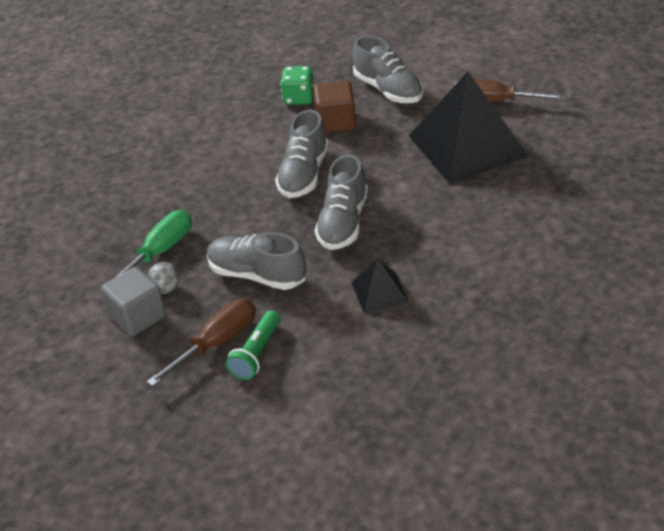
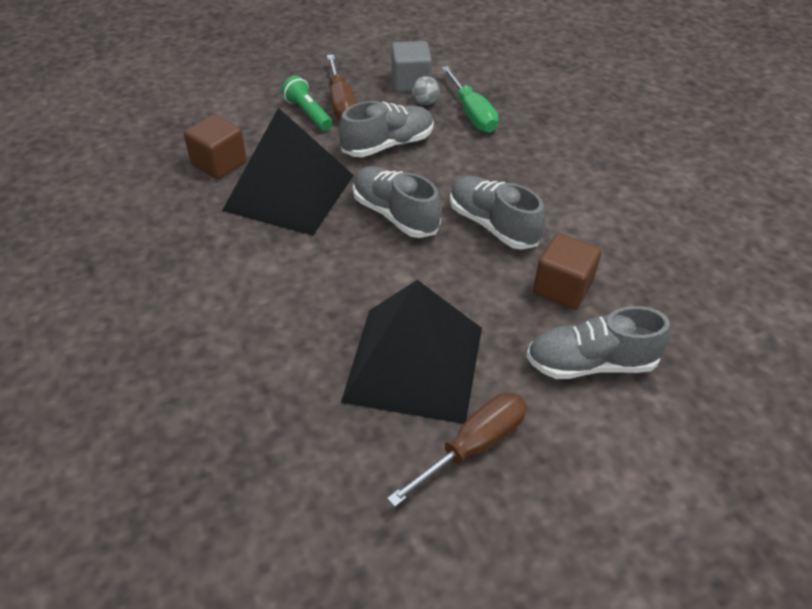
camera: 120 degrees right, 5 degrees up
(299, 98) = (637, 283): green dice -> none
(379, 292) = (289, 192): black pyramid -> black pyramid, size x2.17
(390, 360) = (219, 163): none -> brown cube

